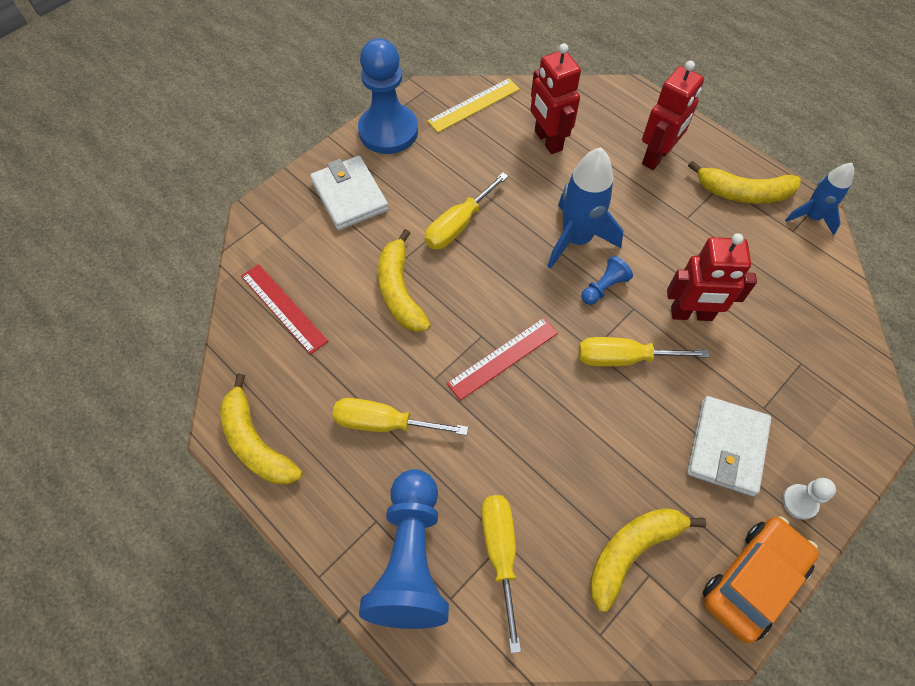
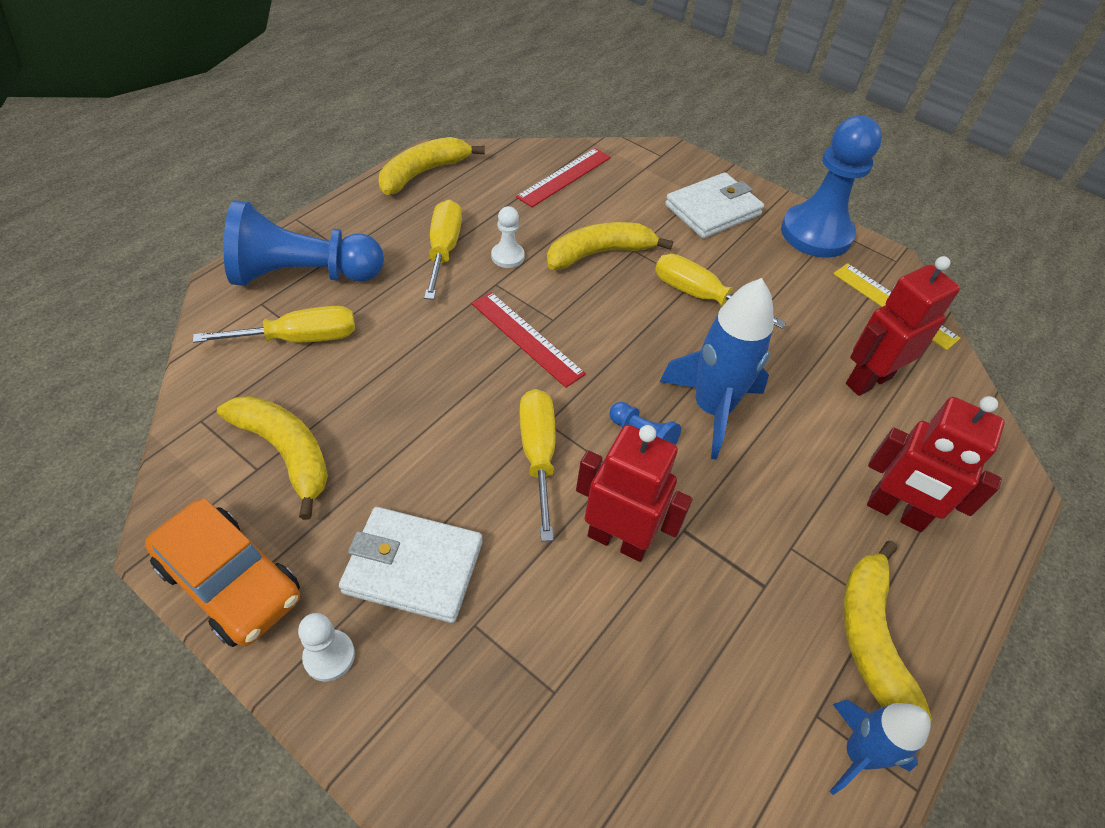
camera: 80 degrees right, 10 degrees down
(398, 367) = (507, 256): none -> white pawn
(691, 314) = (618, 540): red robot -> red robot turned 120 degrees clockwise

